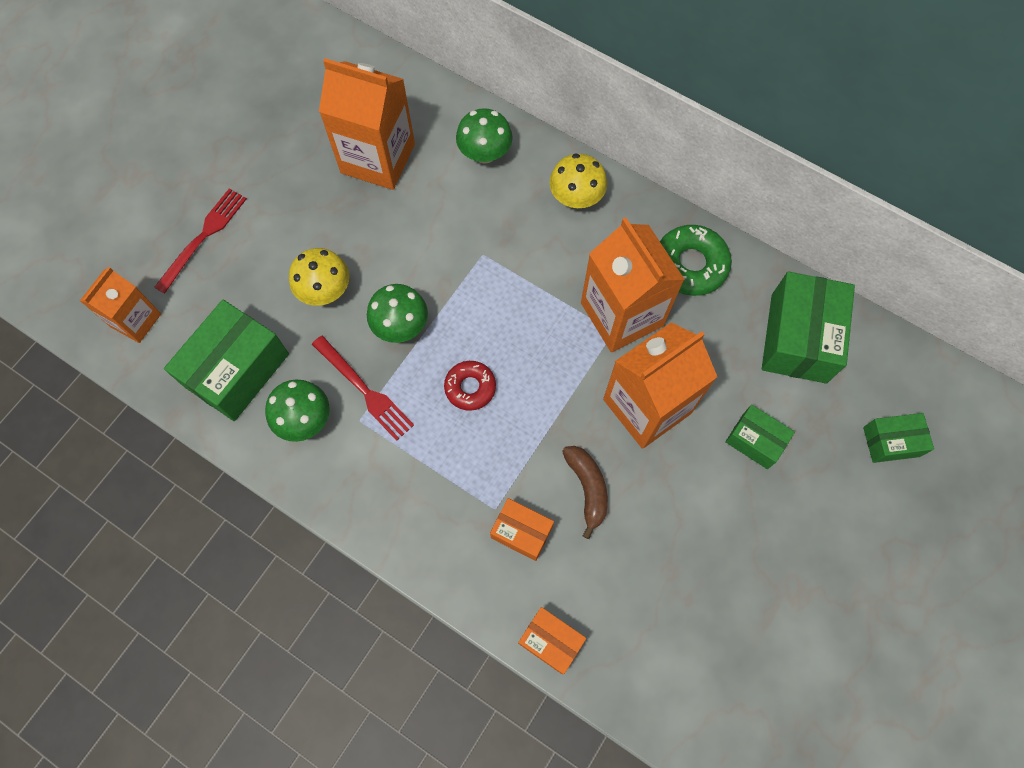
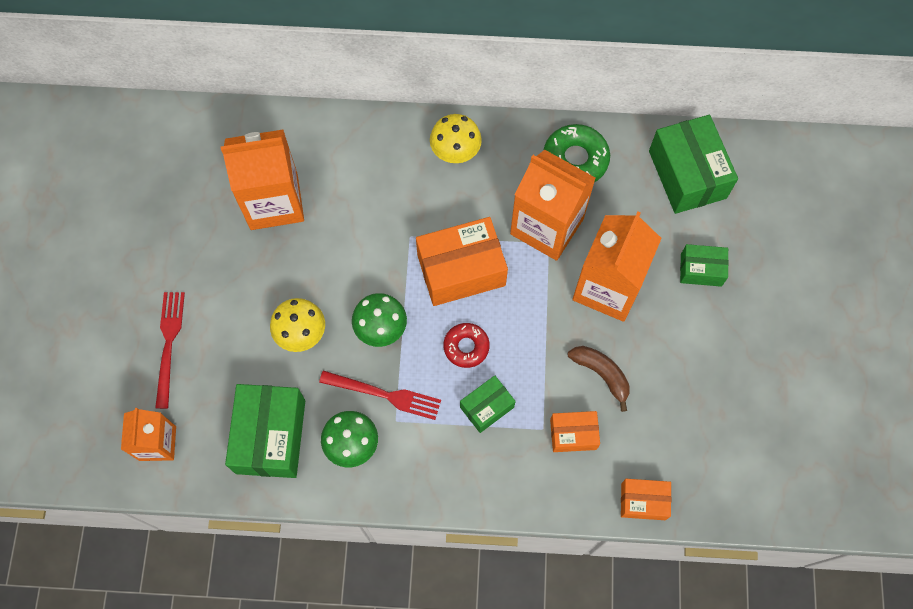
camera: 30 degrees left, 0 degrees up
(485, 153) = (360, 152): green mushroom -> none
(511, 312) = (461, 270): none -> orange box
(891, 442) = (795, 217): green box -> green box (487, 407)

